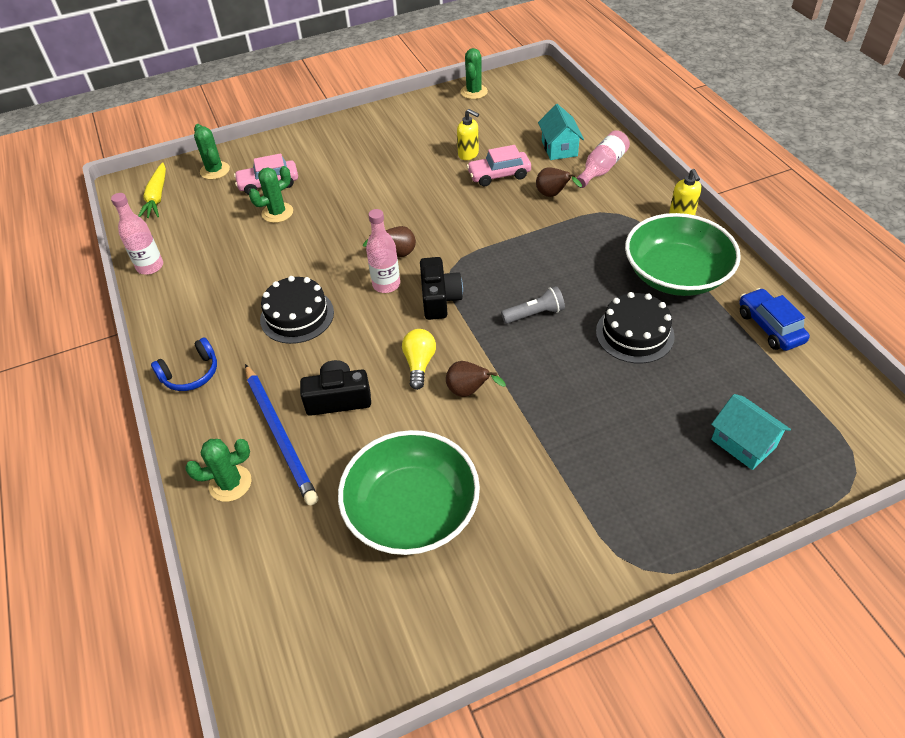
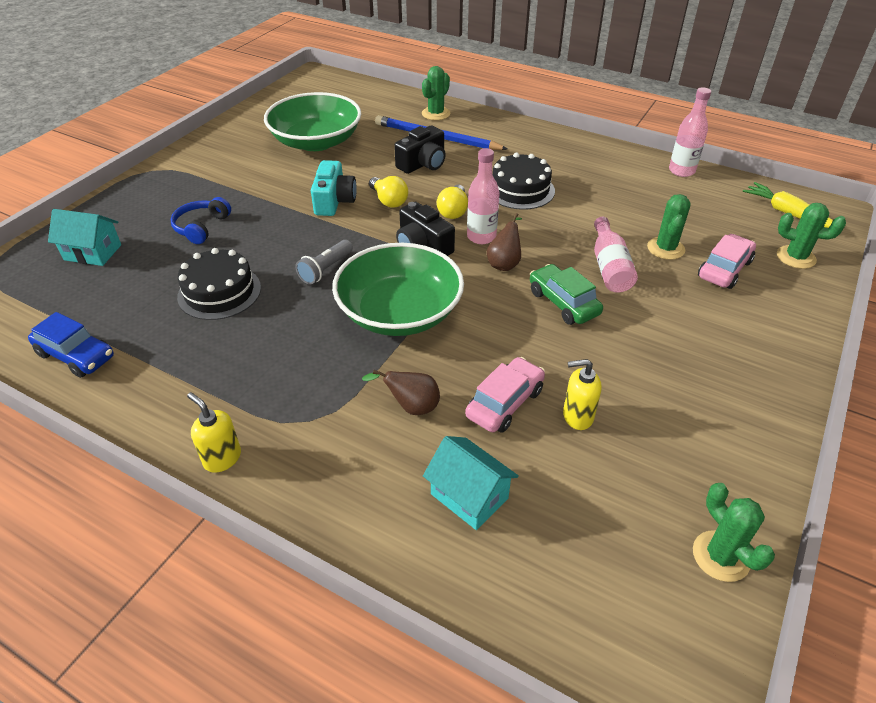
camera: 140 degrees right, 5 degrees down
(191, 373) = (538, 138): blue headphones -> blue headphones (201, 227)
(378, 322) = (453, 211): none -> yellow light bulb
(396, 210) = (563, 303): none -> green car
(469, 391) = (334, 201): brown pear -> turquoise camera
(602, 168) = (379, 488): pink bottle -> pink bottle (609, 267)
(676, 274) = (199, 369): green bowl -> green bowl (399, 312)

